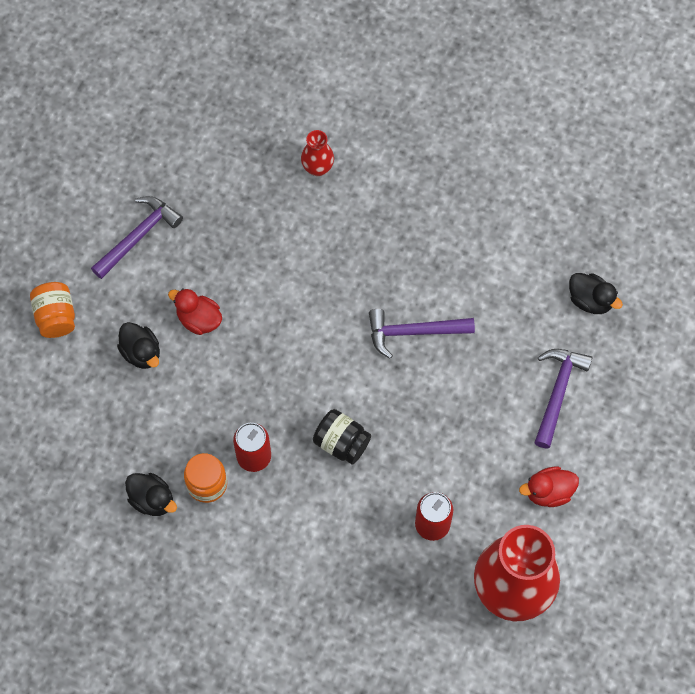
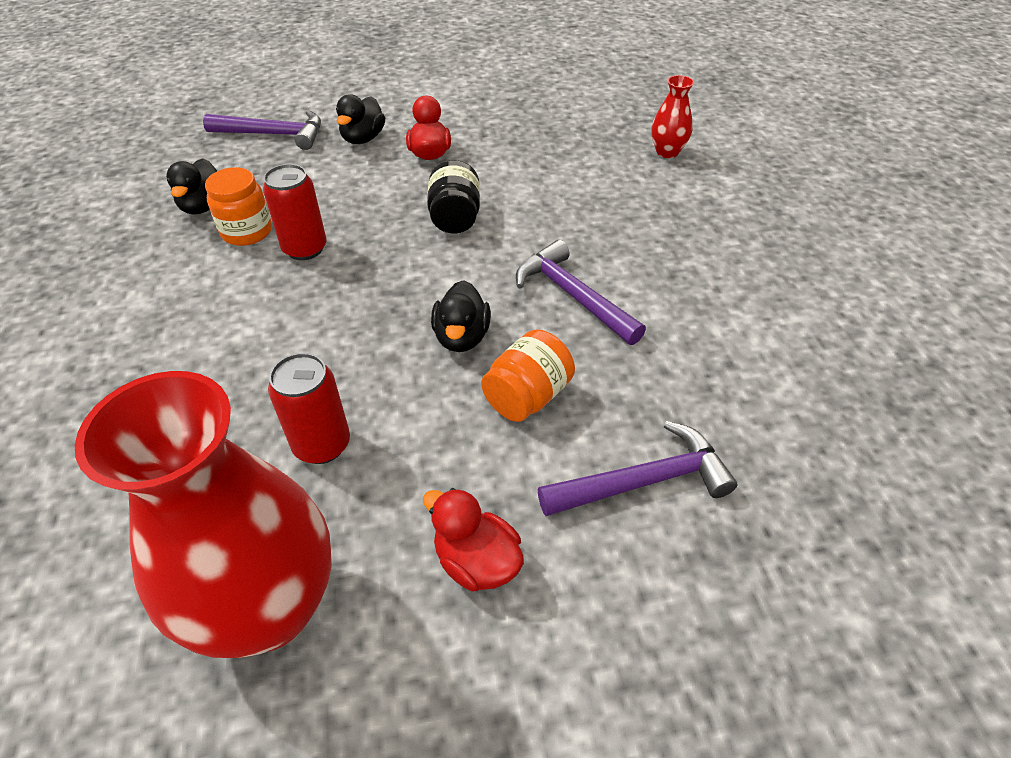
camera: 55 degrees right, 20 degrees down
(56, 317) = (356, 88): orange jar -> orange jar (527, 396)
(138, 236) = (476, 94): purple hammer -> purple hammer (273, 134)
(341, 443) = (376, 305): black jar -> black jar (455, 218)
(590, 300) = (813, 442): black duck -> black duck (462, 337)

